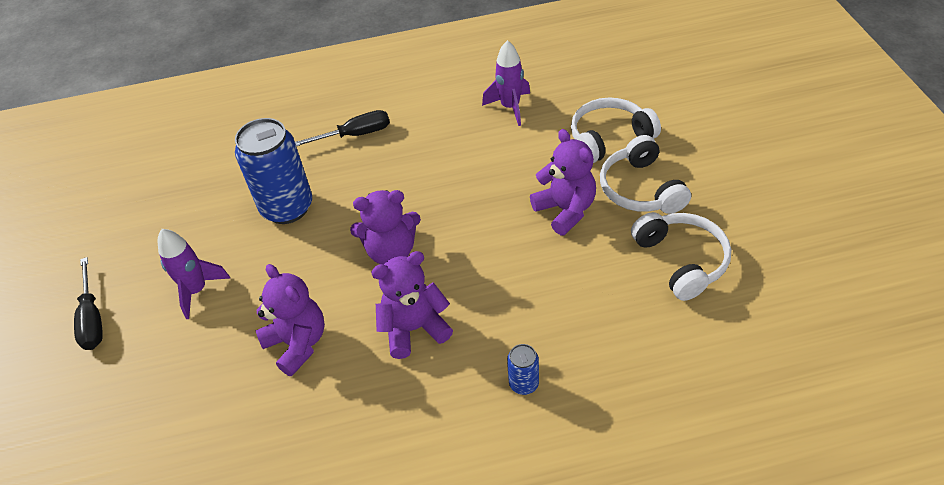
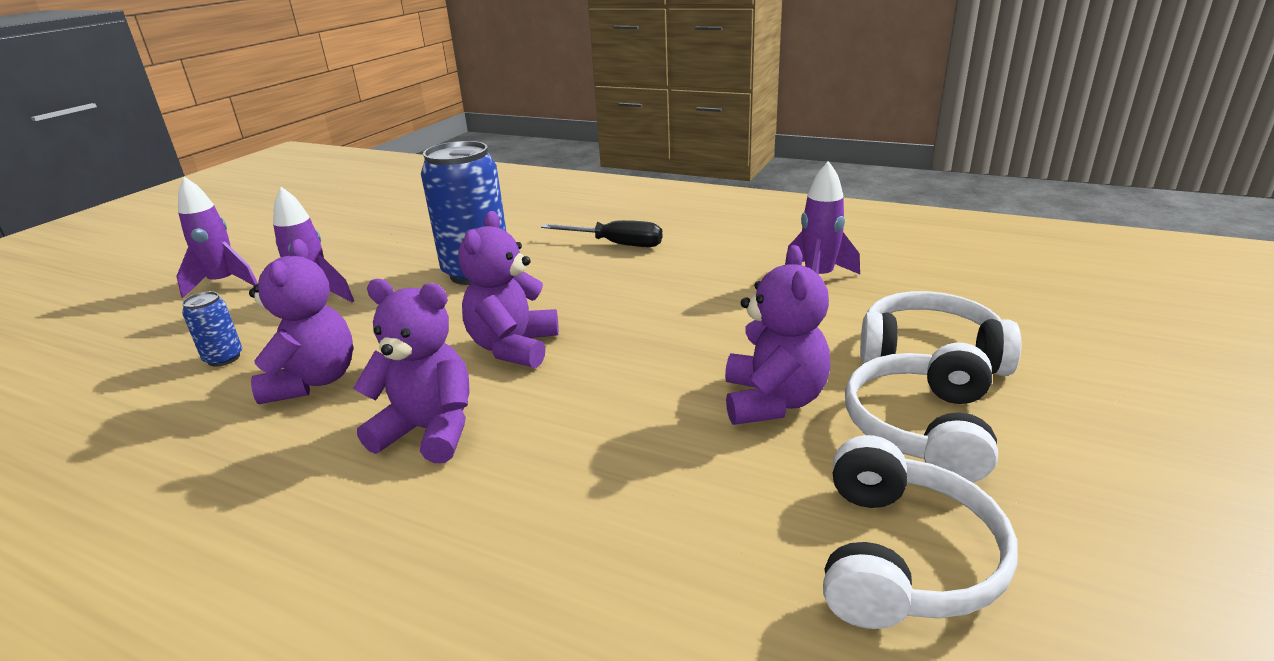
camera: 35 degrees right, 20 degrees down
(92, 318) = (224, 283): black screwdriver -> purple rocket
(391, 252) = (513, 347): purple teddy bear -> purple teddy bear turned 75 degrees clockwise
(524, 384) = (454, 578): blue can -> blue can (224, 358)

